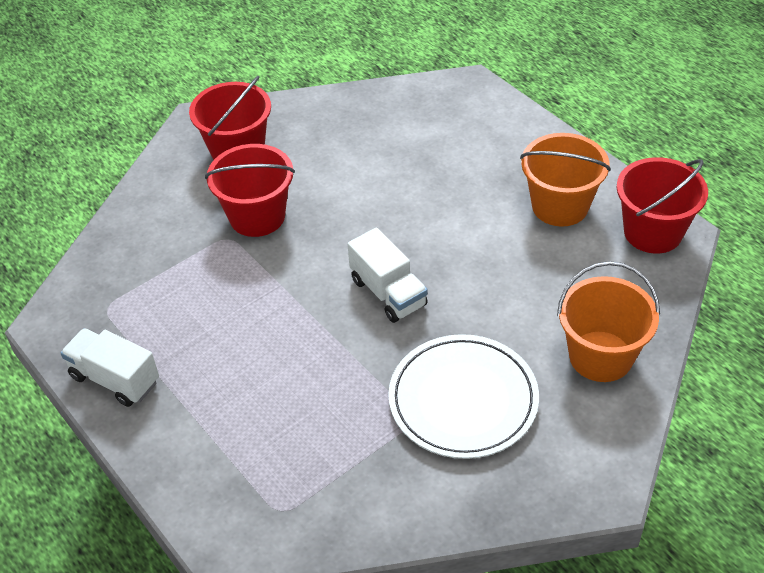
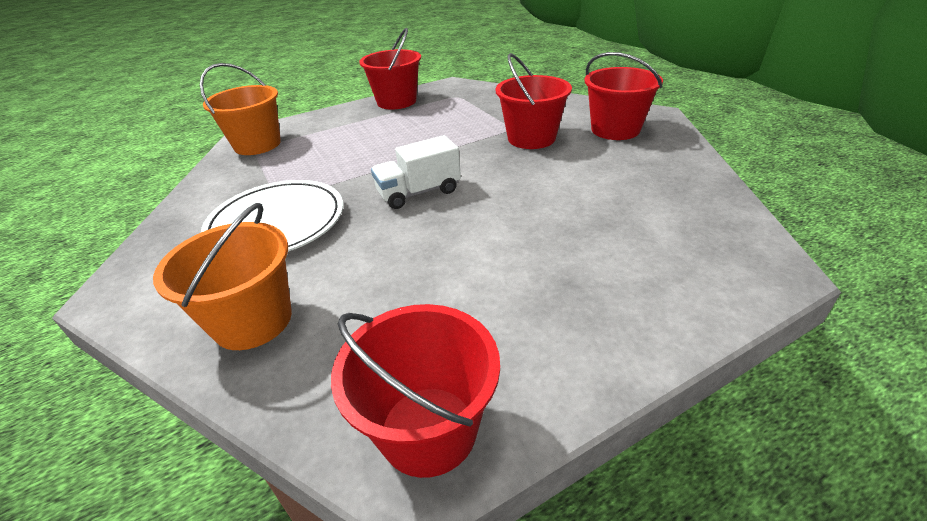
camera: 100 degrees right, 10 degrees down
(115, 379) = (396, 102): white truck -> red bucket
(560, 206) = (510, 326): orange bucket -> orange bucket (257, 145)

